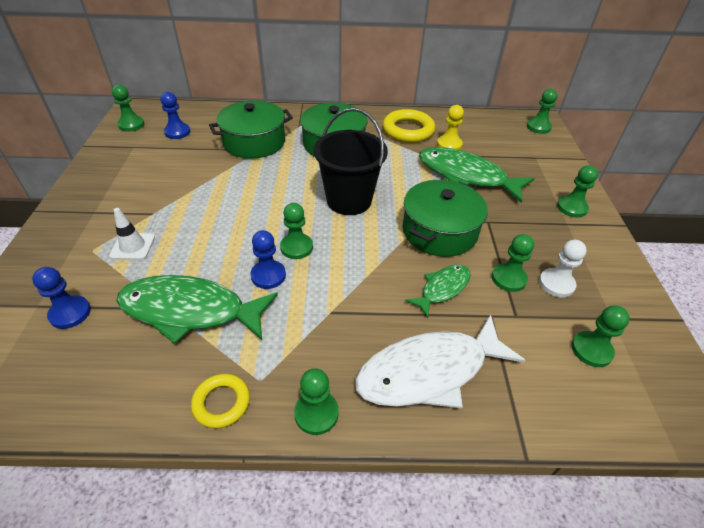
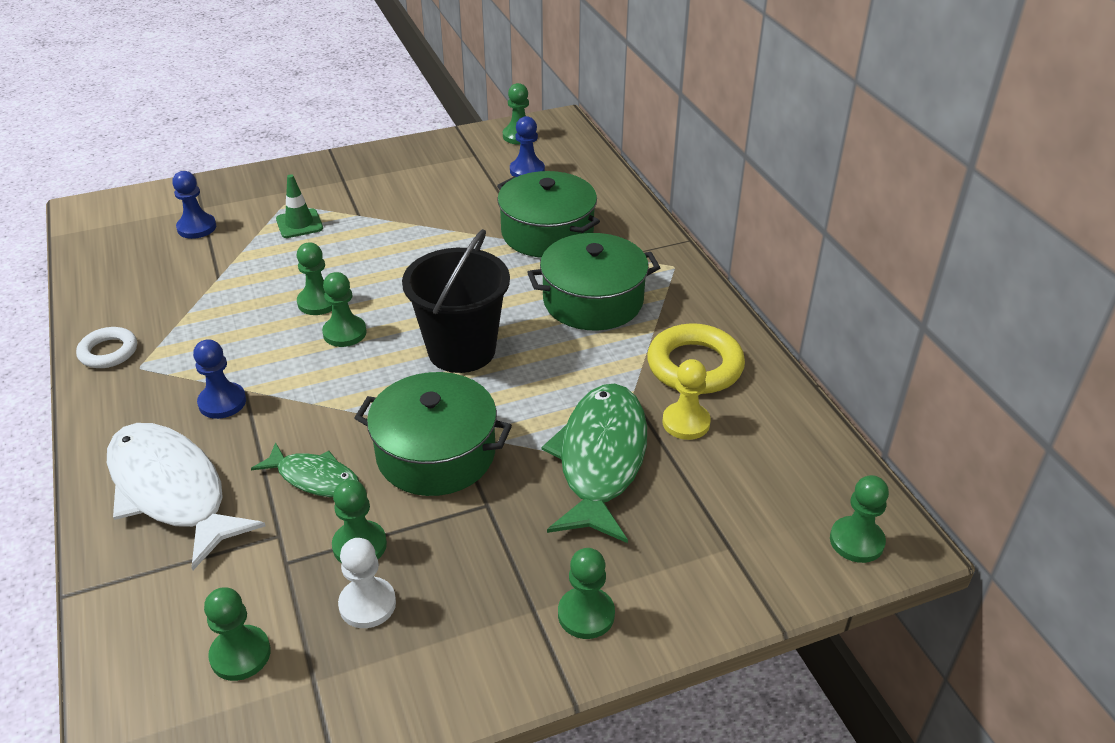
camera: 70 degrees right, 5 degrees down
(133, 246) = (299, 224): white traffic cone -> green traffic cone
(190, 311) = (218, 293): green fish -> none
(221, 403) = (108, 352): yellow ring -> white ring
(268, 275) = (287, 327): blue pawn -> blue pawn (222, 402)
(316, 413) = (104, 416): green pawn -> green pawn (318, 302)

